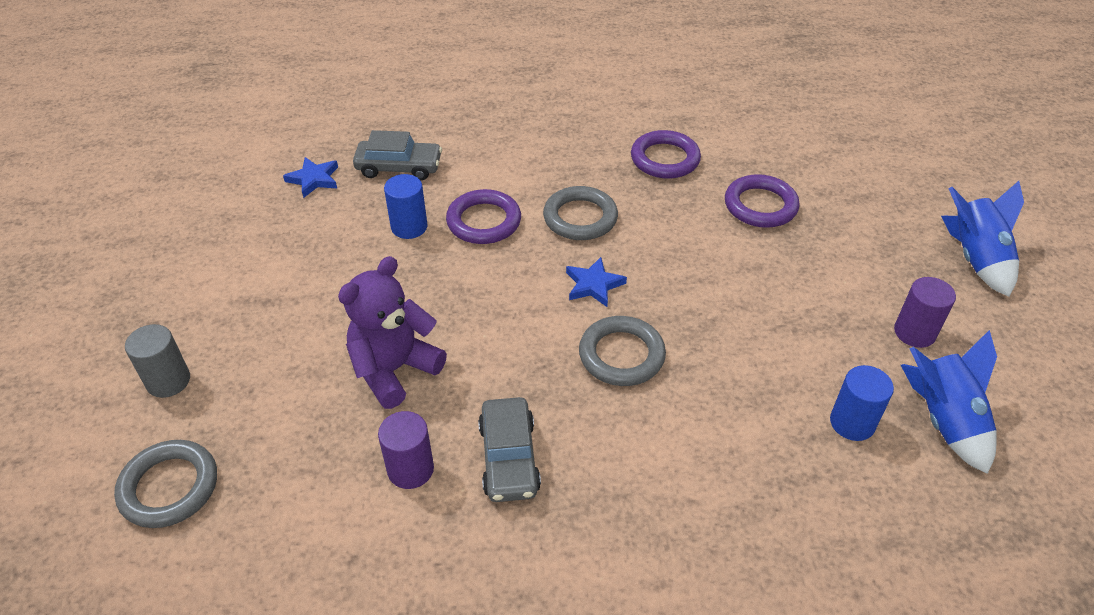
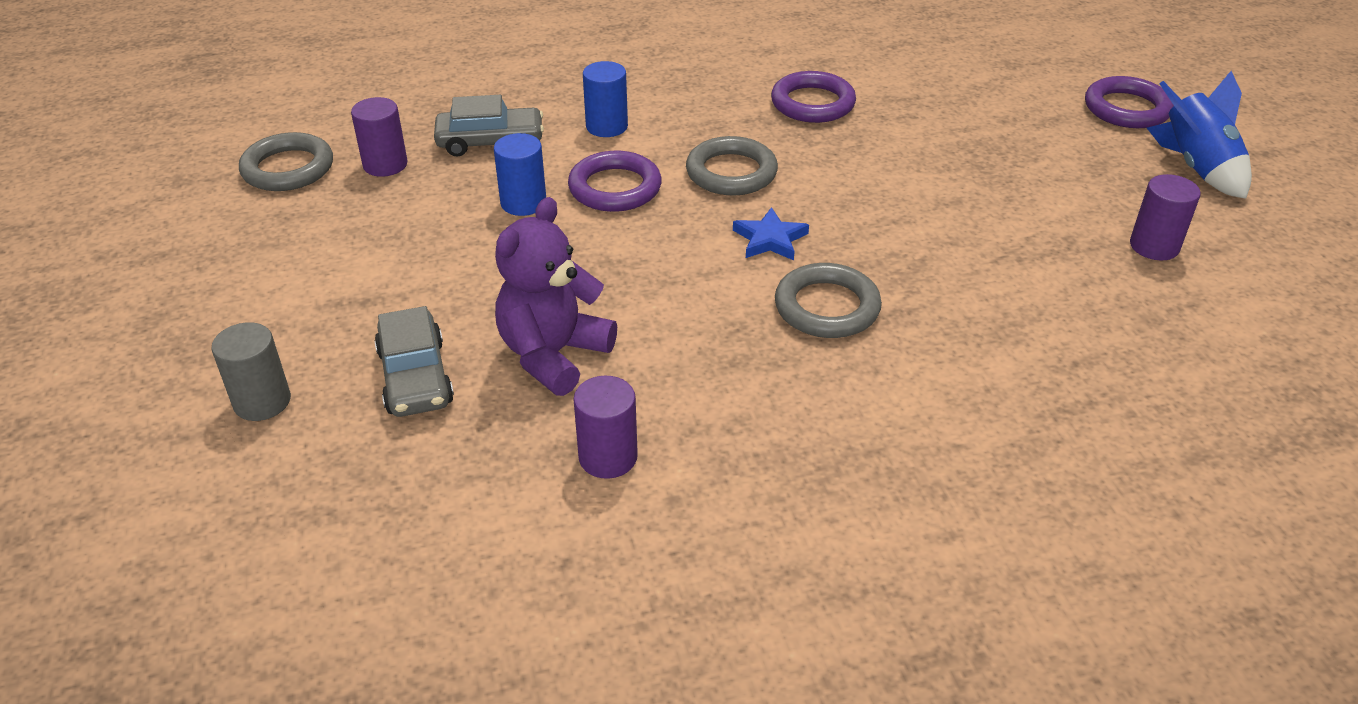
camera: 10 degrees left, 5 degrees down
(169, 487) = (300, 517): grey ring -> grey ring (288, 168)
(314, 179) = (385, 165): blue star -> purple cylinder
(509, 458) = (726, 429): grey car -> grey car (415, 377)
(760, 206) = (939, 139): purple ring -> purple ring (1126, 109)
(852, 423) = (1115, 343): blue cylinder -> blue cylinder (607, 126)
(944, 420) = (1215, 328): blue rocket -> none

